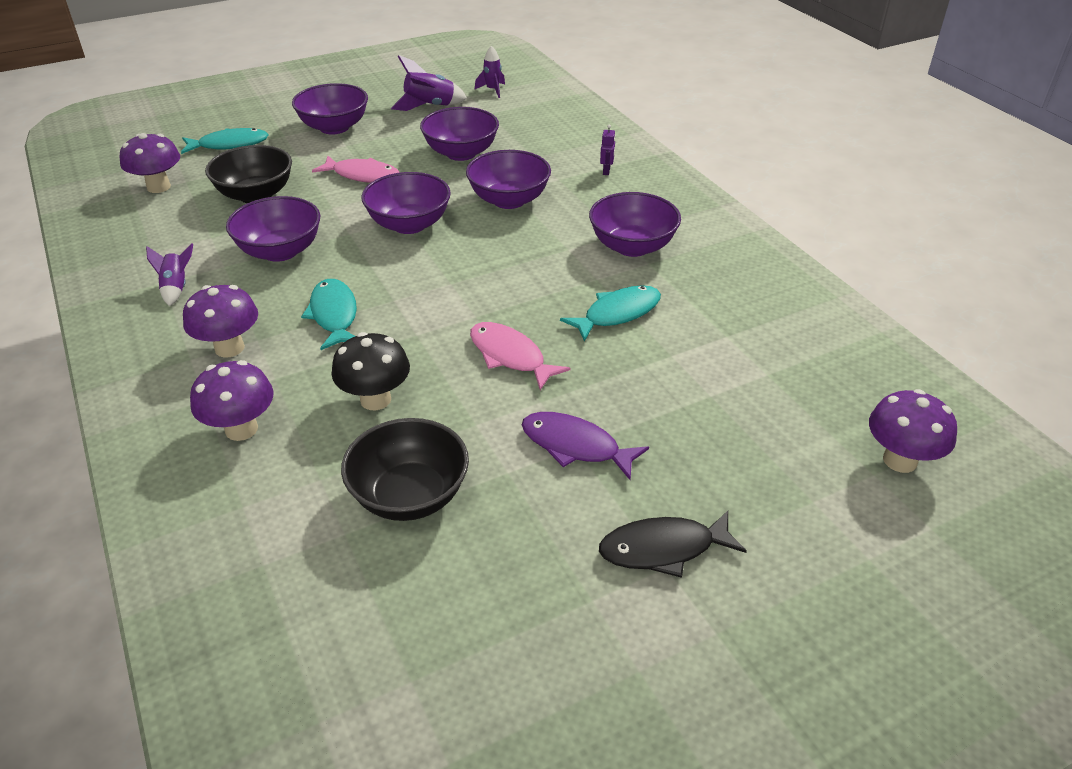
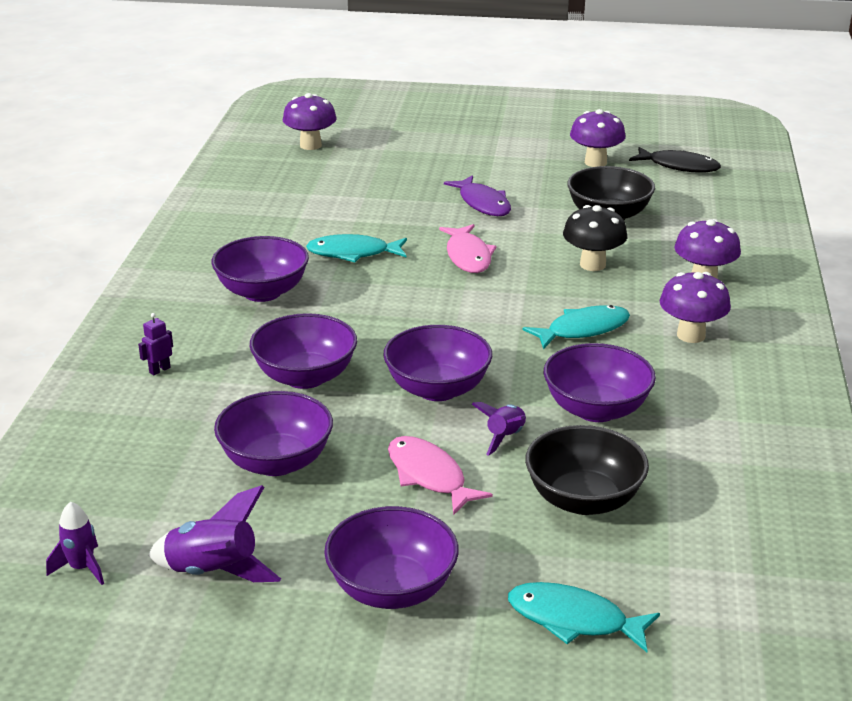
camera: 145 degrees left, 10 degrees down
(158, 187) = (711, 569): purple mushroom -> purple mushroom (595, 162)
(176, 288) = (724, 408): purple rocket -> purple rocket (505, 437)
(334, 315) = (583, 330): turquoise fish -> turquoise fish turned 135 degrees counterclockwise
(663, 549) = (487, 159): black fish -> black fish (679, 166)

